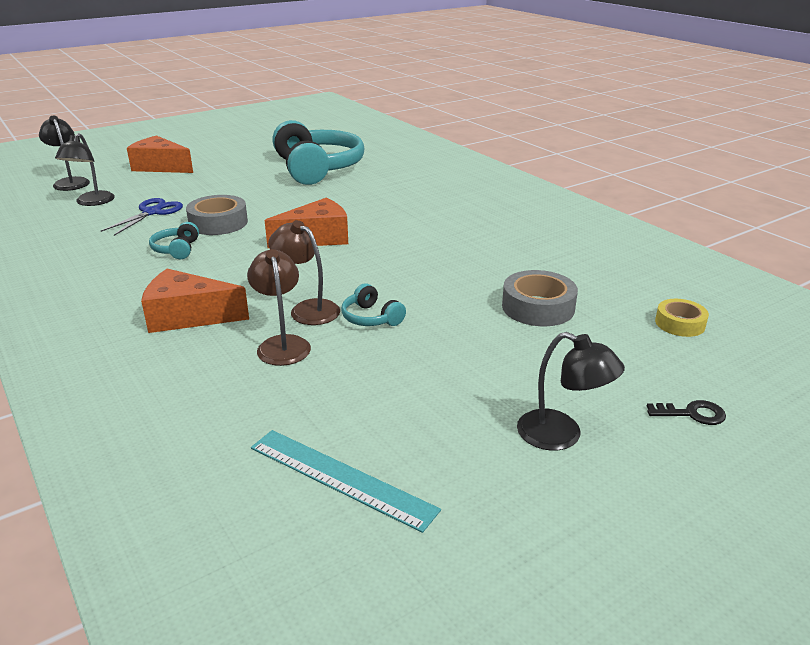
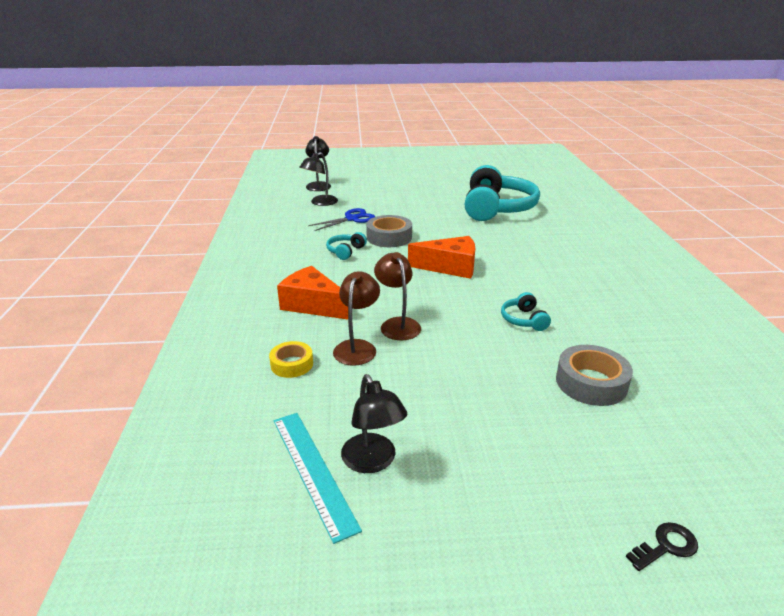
camera: 30 degrees right, 0 degrees up
(160, 167) = (384, 185): orange cheese -> none
(371, 318) = (439, 347): turquoise headphones -> turquoise headphones (523, 320)
(561, 436) = (515, 512): black lamp -> black lamp (373, 462)
(680, 323) = (730, 447): yellow tape -> yellow tape (292, 364)
(692, 414) = (666, 546): black key -> black key turned 60 degrees counterclockwise

